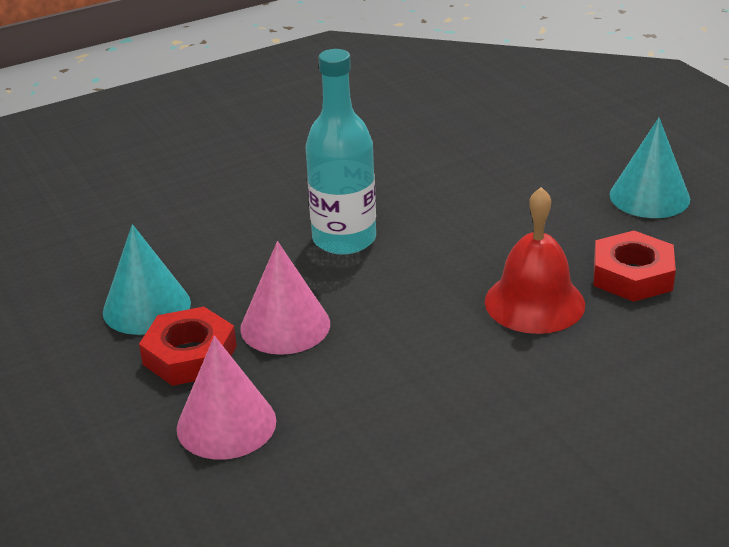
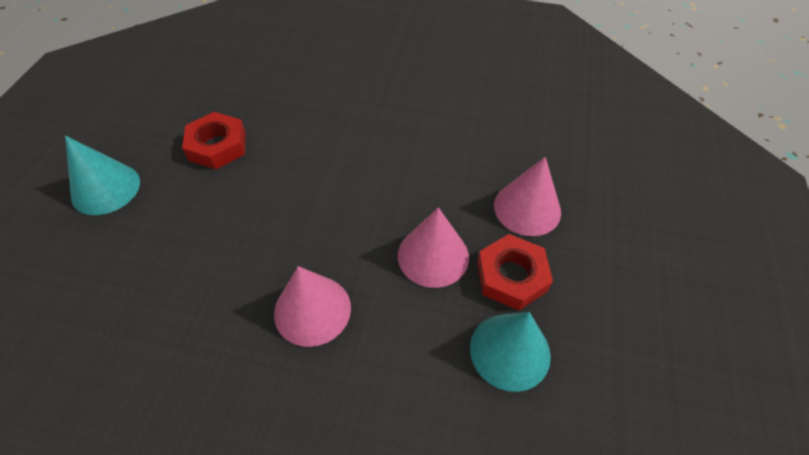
camera: 140 degrees left, 20 degrees up
(344, 239) = (312, 310): turquoise bottle -> pink cone
(534, 302) = (287, 166): red bell -> none

